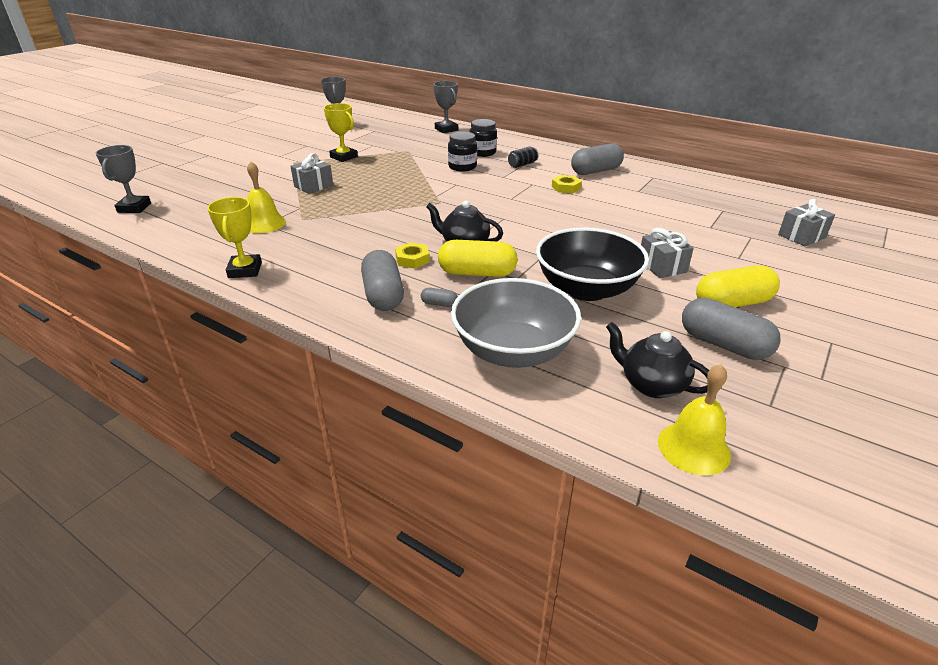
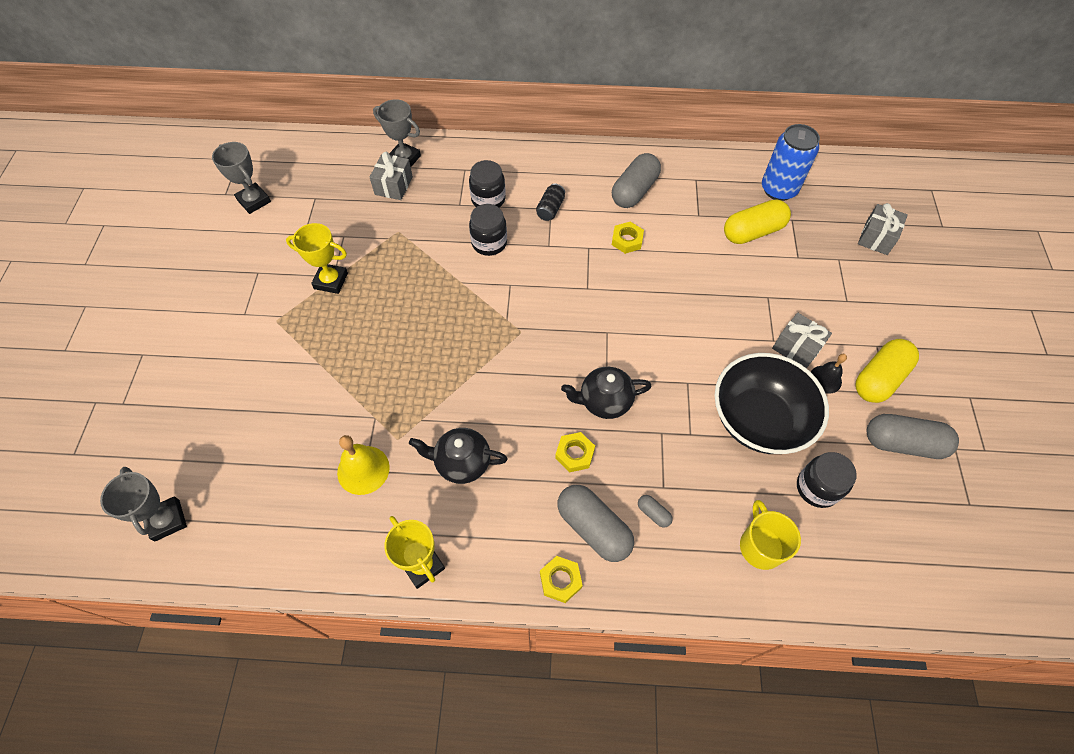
camera: 30 degrees left, 25 degrees up
(313, 186) = (351, 364): grey gift -> grey gift (393, 186)
(327, 309) = (560, 580): none -> yellow nut
(439, 304) = (653, 513): grey capsule -> grey capsule turned 60 degrees clockwise
(477, 273) = (651, 445): yellow capsule -> yellow capsule (753, 232)
(513, 351) = (760, 546): grey bowl -> yellow mug
(604, 339) = (817, 488): none -> black jar
(651, 385) = (884, 528): black teapot -> black teapot (462, 463)
(674, 288) = (825, 379): none -> black bell
(694, 448) = (949, 586): yellow bell -> none
(724, 195) = (778, 189): none -> blue can

